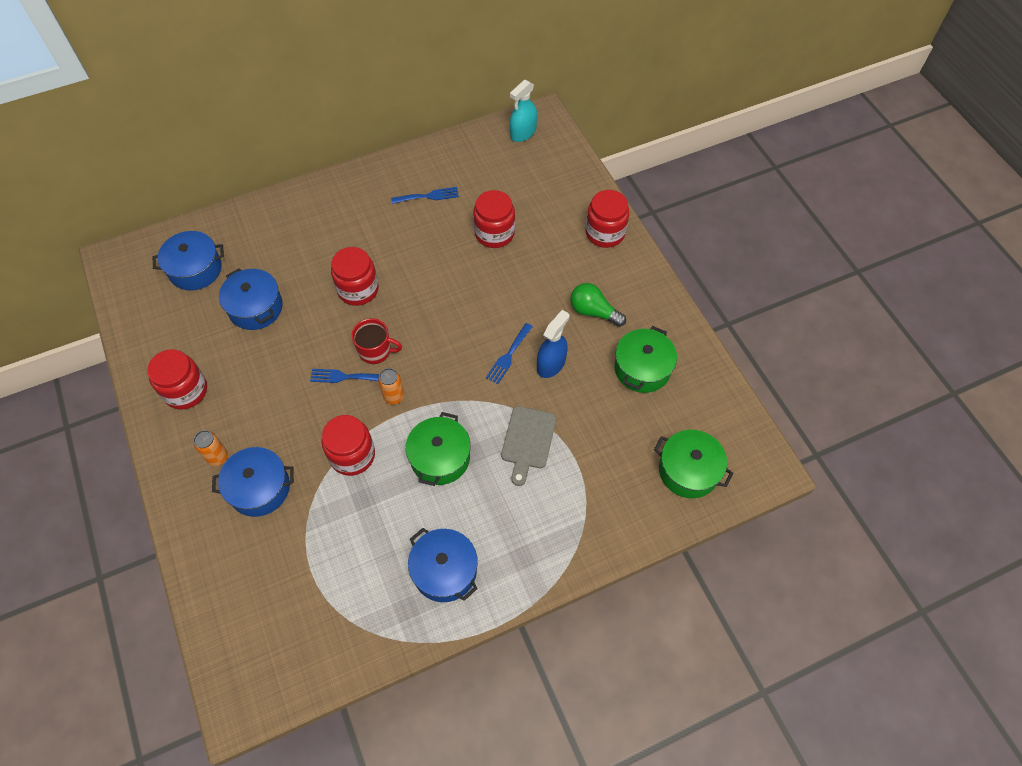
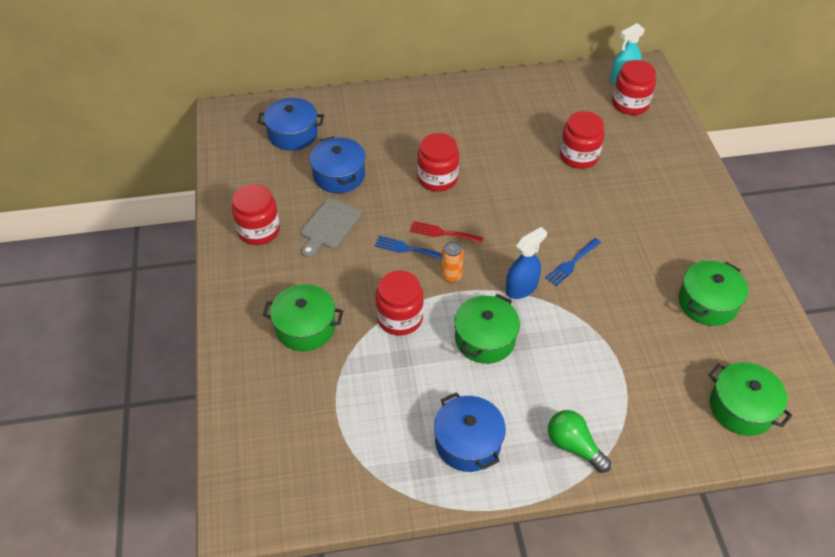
camera: 15 degrees right, 10 degrees down
(217, 457) = (273, 292): orange can -> none
(259, 488) = (305, 327): blue pot -> green pot
(375, 351) = (442, 233): red mug -> red fork
(428, 196) = (521, 114): blue fork -> none
(528, 441) = (576, 343): grey cutting board -> grey cutting board (329, 226)
(551, 364) = (613, 279): blue spray bottle -> blue spray bottle (521, 287)
(593, 311) = (665, 242): green light bulb -> green light bulb (573, 446)
(605, 233) = (689, 176): red jar -> red jar (630, 104)

